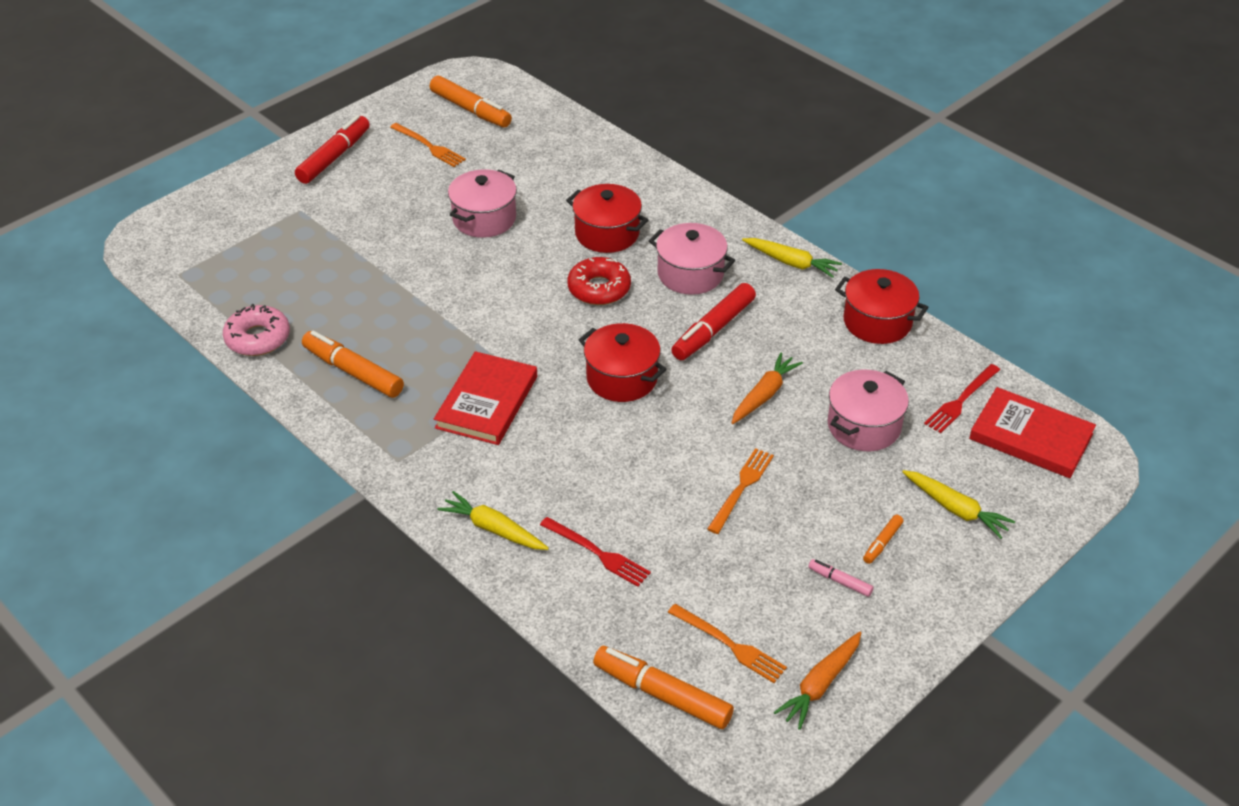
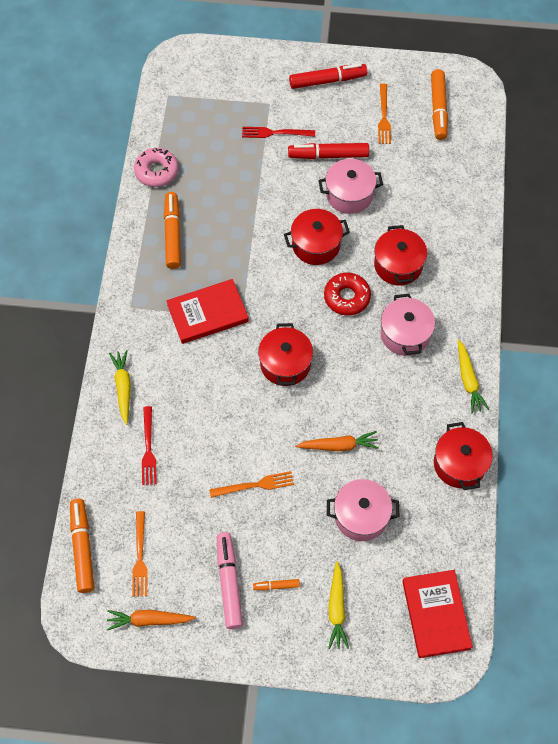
camera: 50 degrees right, 20 degrees up
(510, 274) = (316, 245): none -> red pot
(713, 330) = (368, 381): red marker -> red marker (328, 155)
(840, 581) = (229, 582): pink marker -> pink marker, size x2.06
(961, 400) = (432, 555): red fork -> red fork (275, 133)

